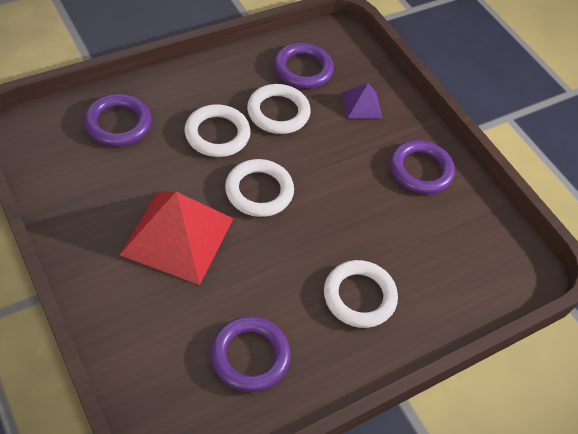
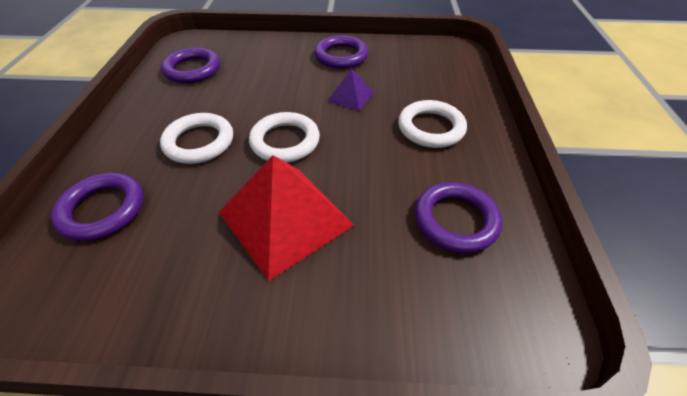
camera: 50 degrees left, 5 degrees down
(278, 112) = (218, 98): white ring -> none
(362, 105) = (259, 57): purple pyramid -> purple pyramid (350, 96)

